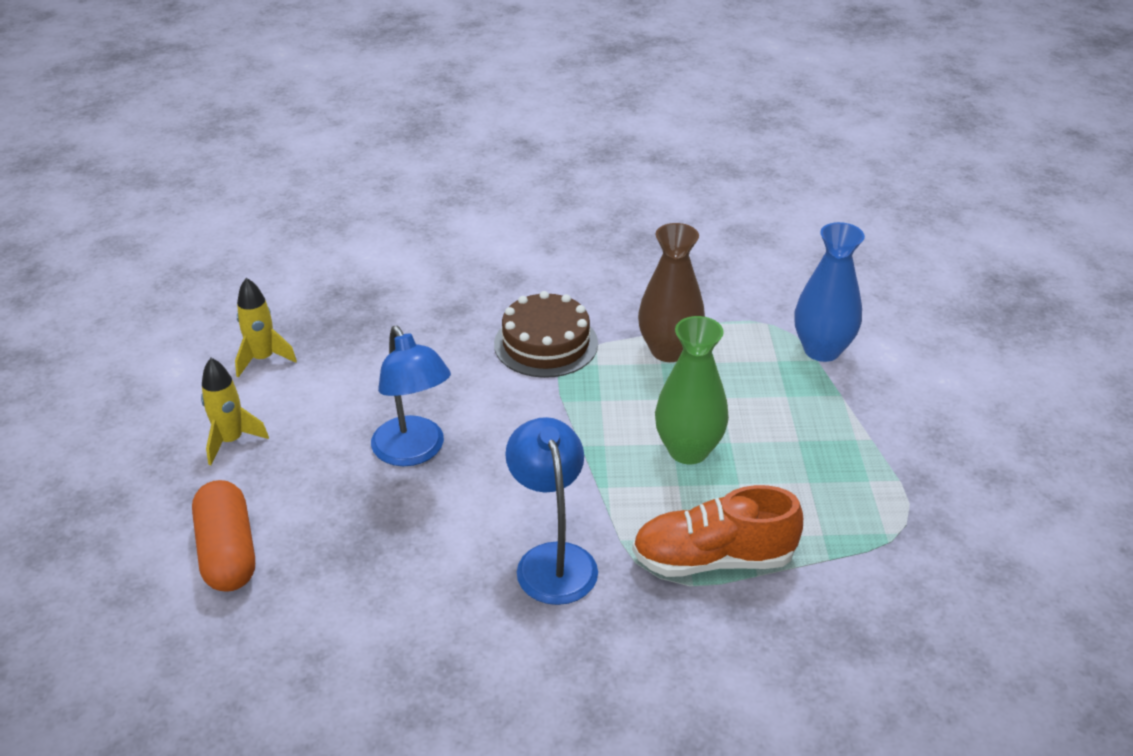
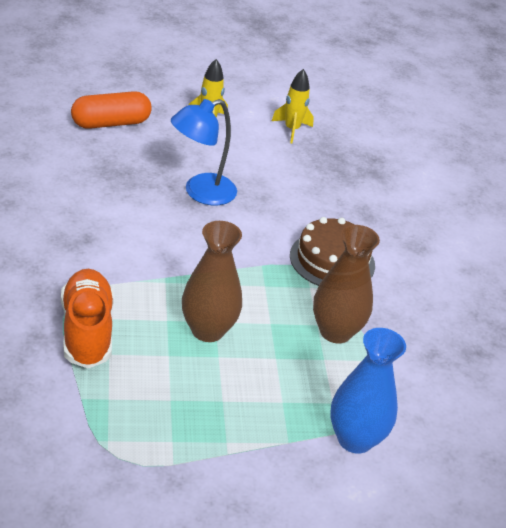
camera: 80 degrees right, 0 degrees up
(552, 559) = (93, 250): blue lamp -> none
(688, 450) = (207, 330): green vase -> brown vase

